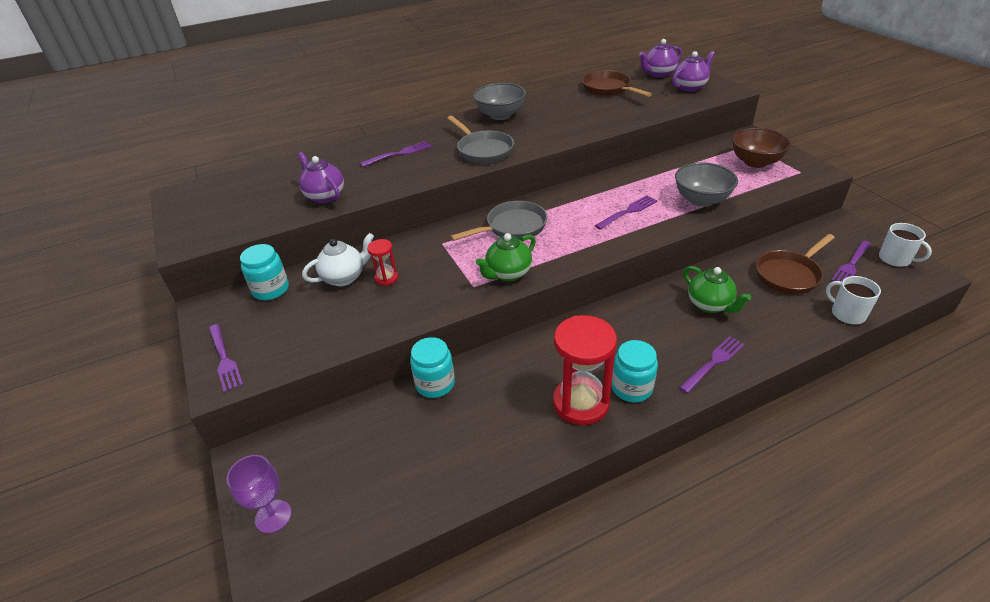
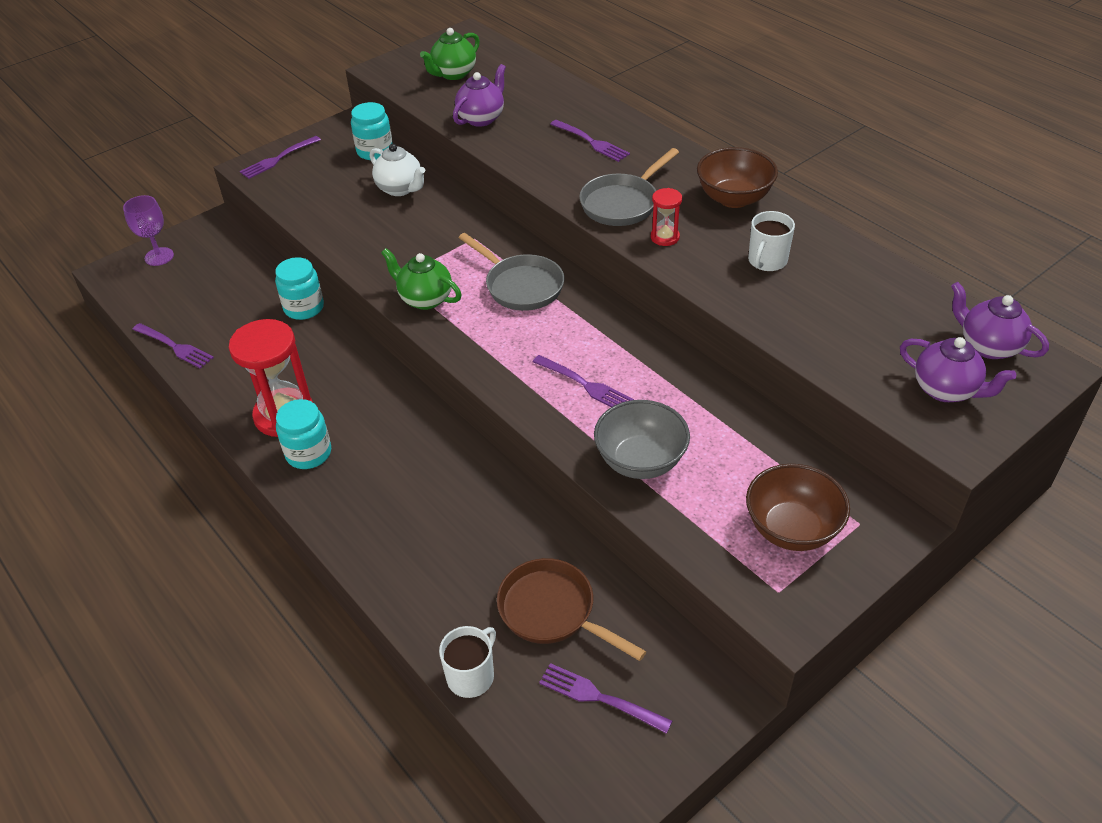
camera: 75 degrees right, 5 degrees up
(386, 278) = (403, 215): red hourglass -> red hourglass (665, 237)
(500, 115) = (734, 198): grey bowl -> brown bowl
(608, 89) = (885, 292): brown pan -> none
(710, 305) = (464, 519): green teapot -> green teapot (453, 74)
(713, 363) = (355, 523): purple fork -> purple fork (174, 347)
(895, 259) = (632, 766): white mug -> white mug (767, 261)

